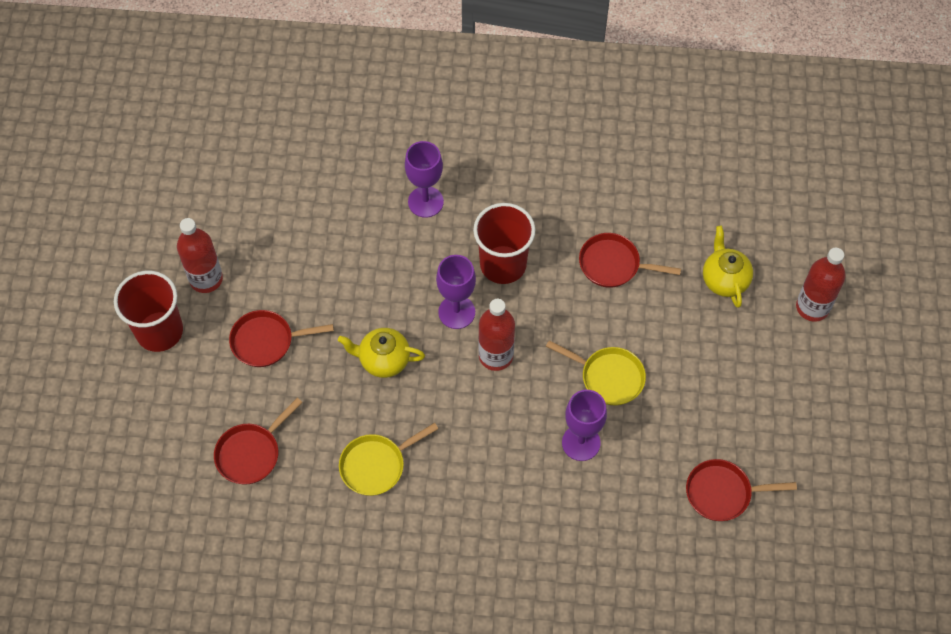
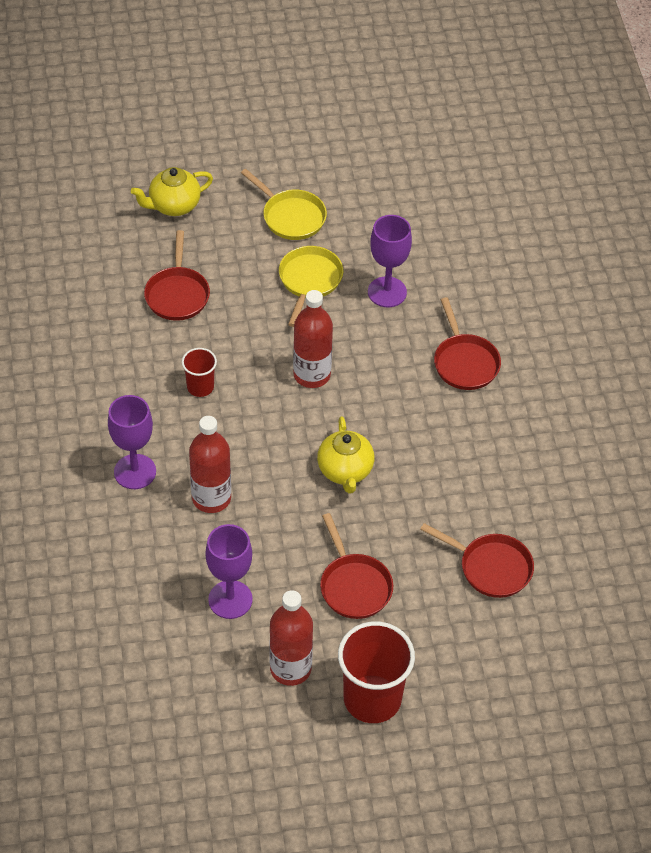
camera: 105 degrees left, 10 degrees down
(376, 465) = (466, 453): yellow pan -> yellow pan (291, 217)
(456, 312) = (269, 417): purple goblet -> purple goblet (230, 599)
(503, 264) = (200, 387): red cup -> red cup, size x0.52
(722, 493) = (403, 184): red pan -> red pan (464, 362)
(812, 307) = (188, 139): red bottle -> red bottle (211, 498)

